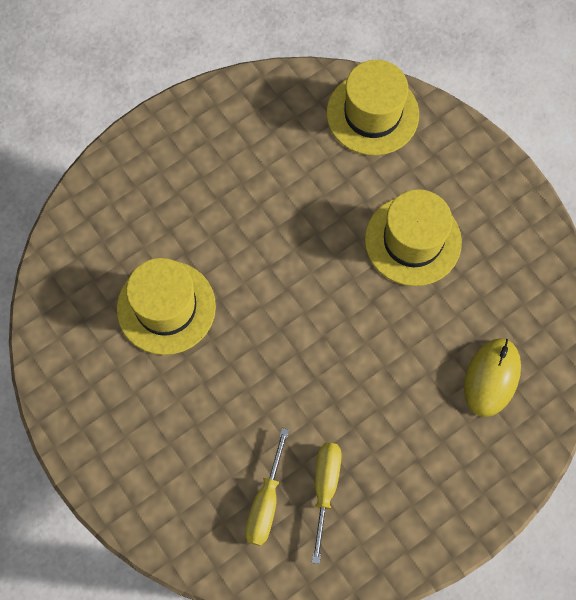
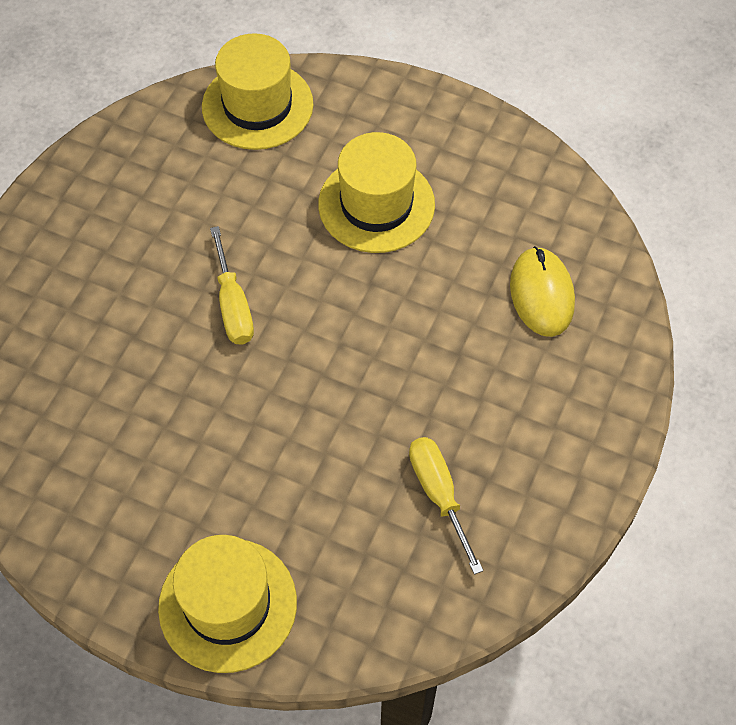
camera: 30 degrees left, 10 degrees down
(166, 307) = (145, 401): yellow hat -> yellow hat (228, 604)
(266, 501) = (382, 543): yellow screwdriver -> yellow screwdriver (233, 304)

